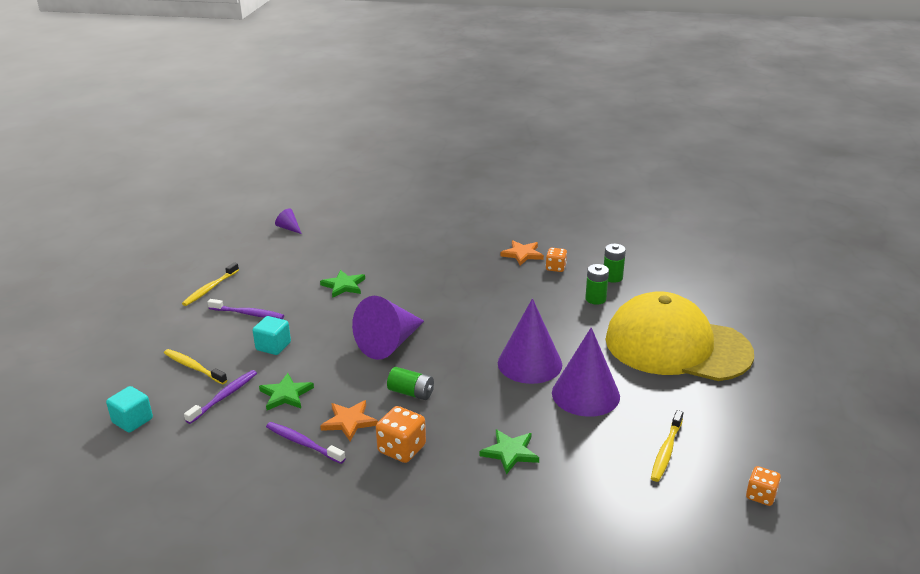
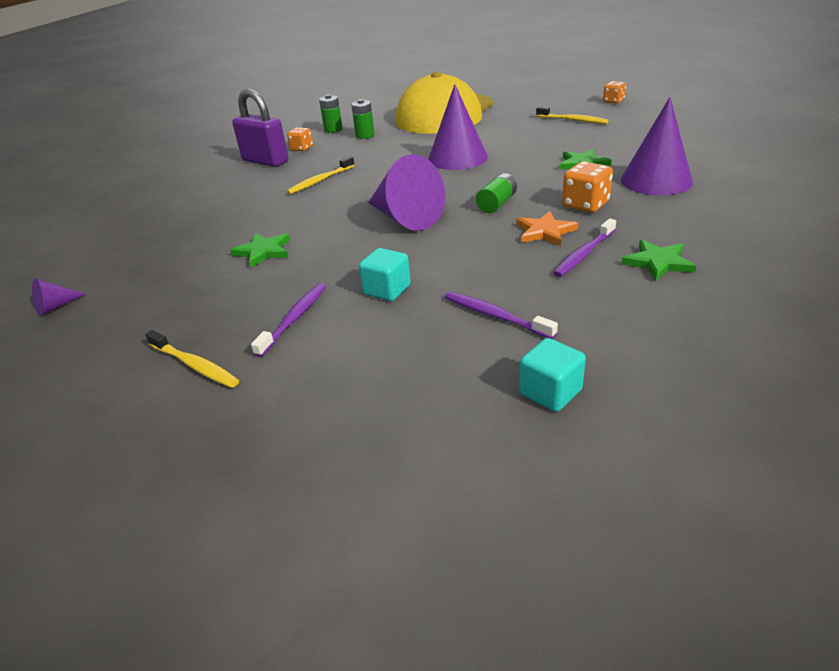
camera: 80 degrees left, 5 degrees up
(193, 367) = (421, 351): yellow toothbrush -> yellow toothbrush (320, 181)
(286, 394) = (494, 272): green star -> green star (658, 262)
(522, 254) = (265, 161): orange star -> purple padlock
(585, 394) = (504, 140): purple cone -> purple cone (656, 180)

